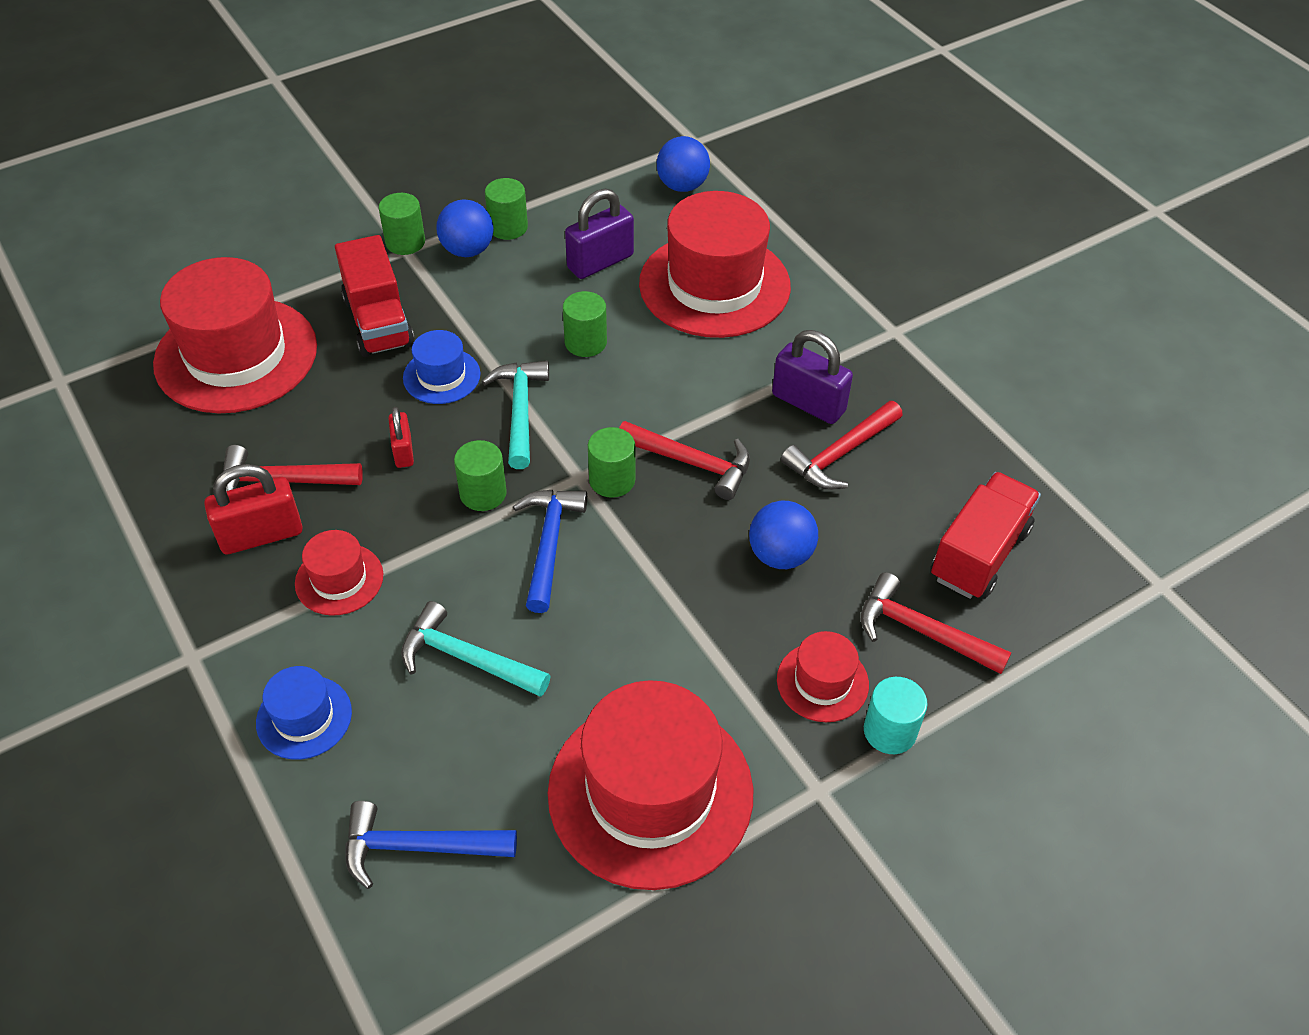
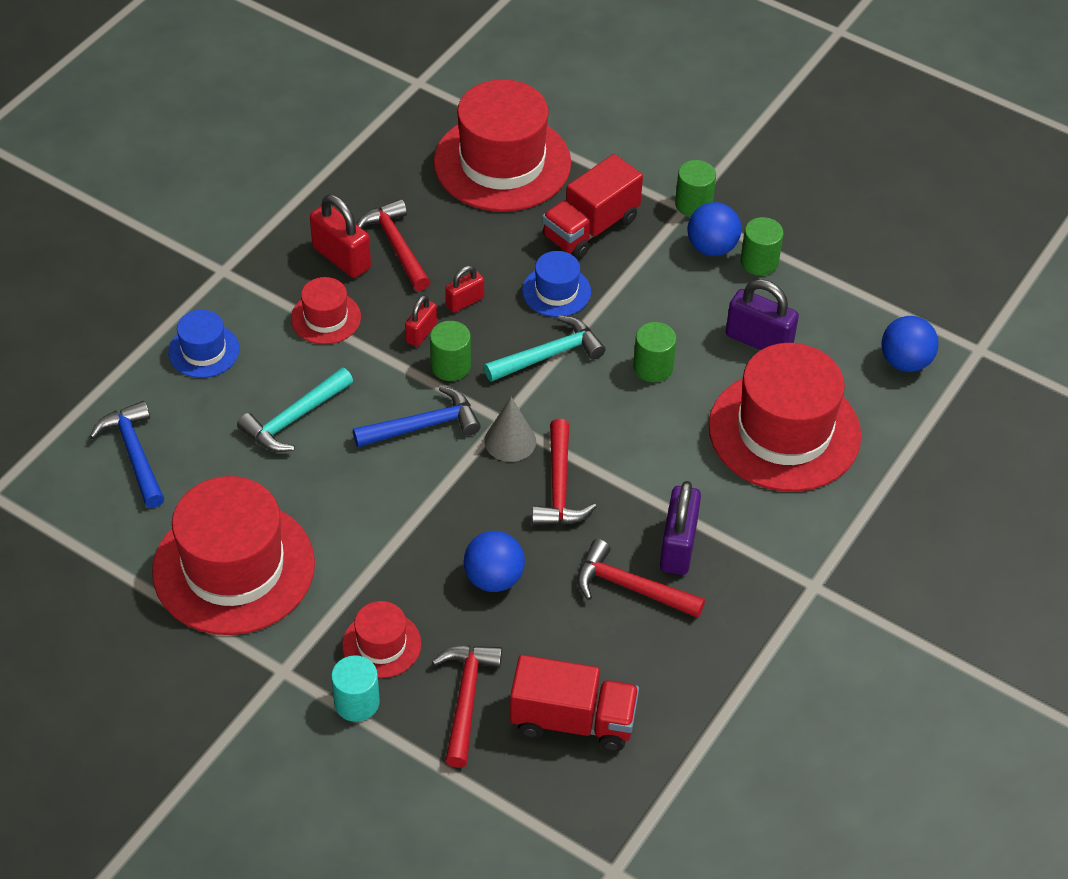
camera: 65 degrees right, 0 degrees up
(420, 502) = (421, 333): none -> red padlock
(467, 659) = (294, 418): turquoise hammer -> turquoise hammer turned 135 degrees counterclockwise
(612, 480) = (510, 441): green cylinder -> grey cone

